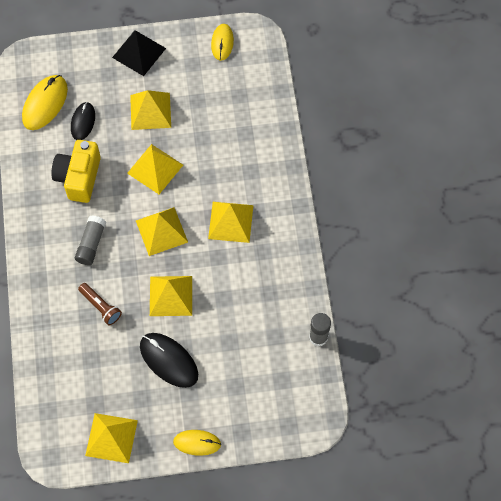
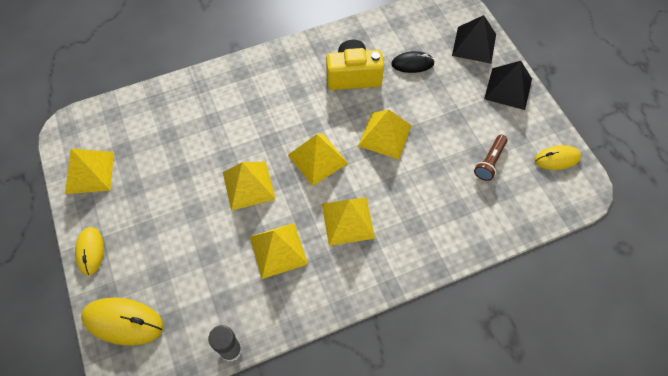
camera: 75 degrees right, 5 degrees down
(45, 104) = (419, 31): yellow mouse -> yellow mouse (123, 322)
(79, 62) = (474, 44): none -> black pyramid
(91, 244) = (287, 103): grey glue stick -> none
(100, 307) = (223, 128): brown flashlight -> brown flashlight (489, 162)
(150, 111) = (447, 115): yellow pyramid -> yellow pyramid (278, 250)
(169, 360) = (177, 202): black mouse -> none

